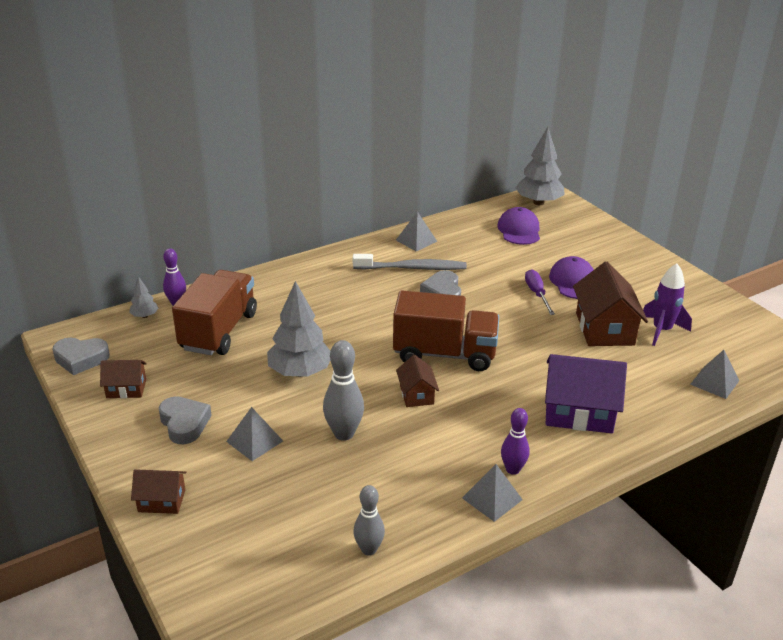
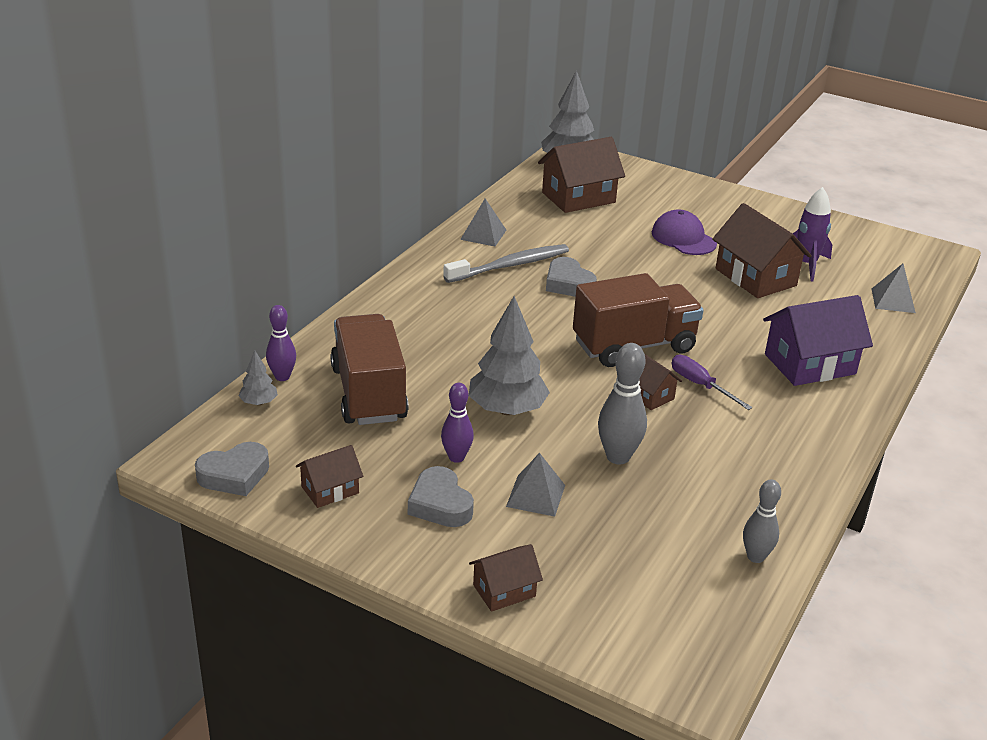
camera: 30 degrees left, 0 degrees up
(184, 424) = (440, 504): grey heart -> grey heart turned 150 degrees counterclockwise
(492, 499) = (815, 469): grey pyramid -> none
(512, 469) = (806, 436): purple bowling pin -> purple bowling pin (456, 457)
(519, 230) = (578, 197): purple cap -> brown house
(537, 294) = (661, 260): purple screwdriver -> purple screwdriver (700, 385)

